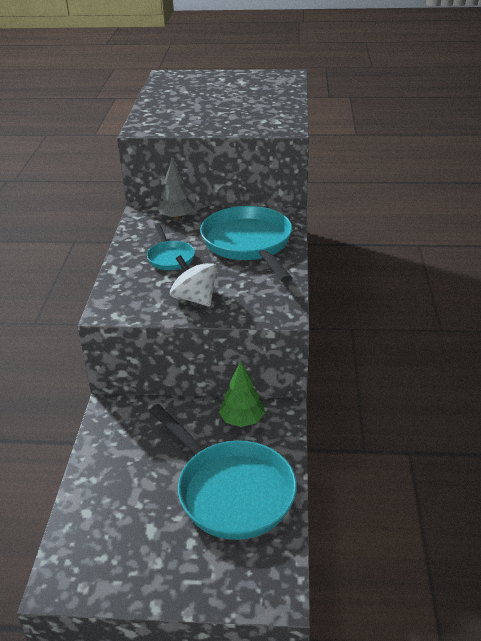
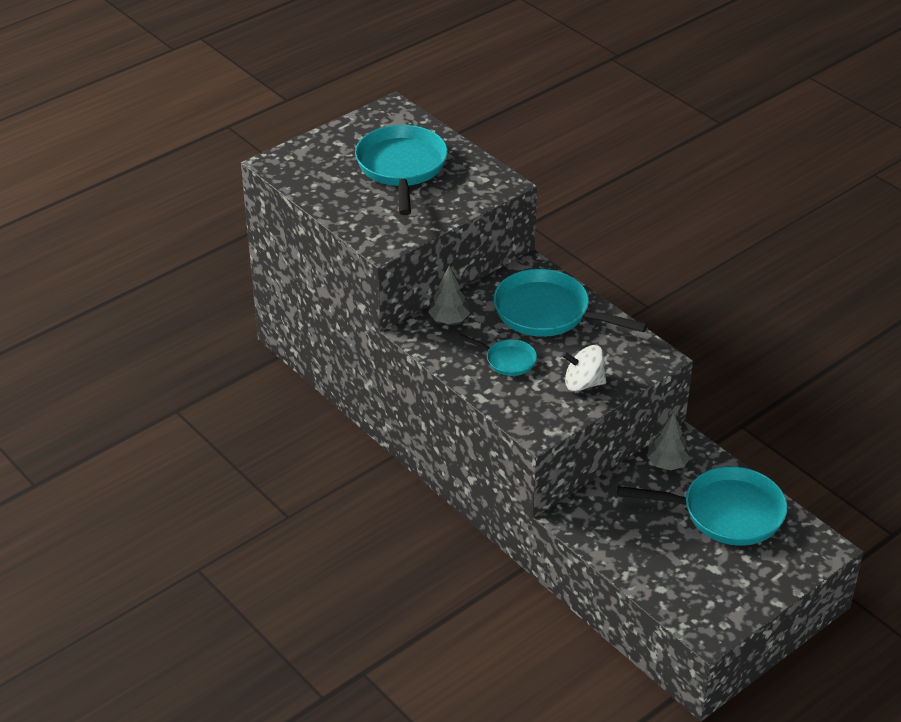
camera: 45 degrees left, 5 degrees up
(235, 99) = (402, 168): none -> turquoise pan
(242, 420) = (667, 464): green tree -> grey tree

